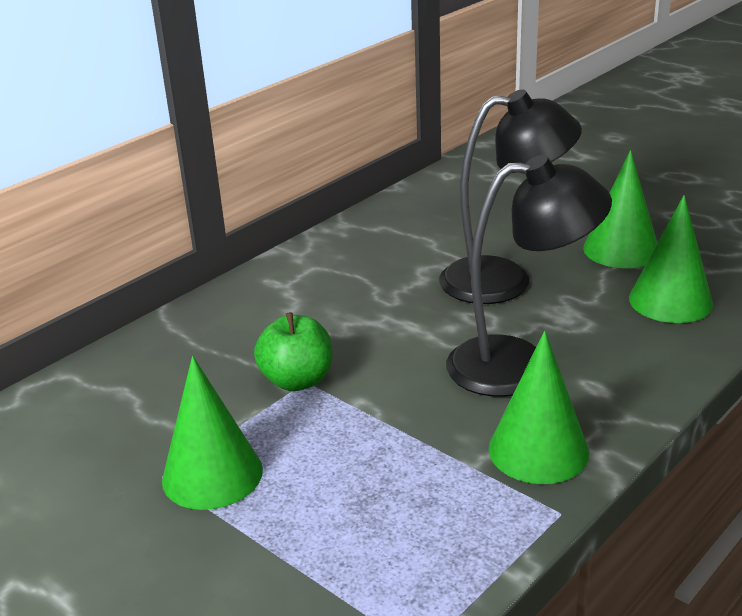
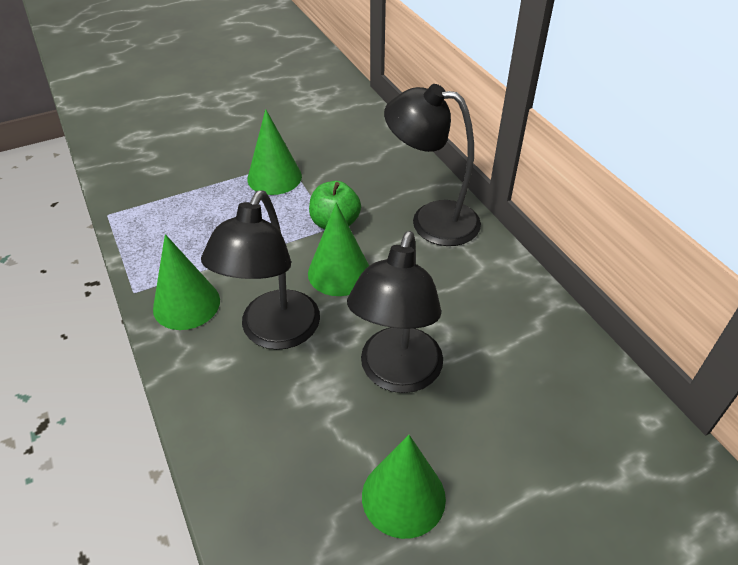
camera: 110 degrees right, 15 degrees up
(250, 312) = (431, 220): none -> black lamp
(670, 301) = (290, 481): green cone -> green cone (339, 272)

